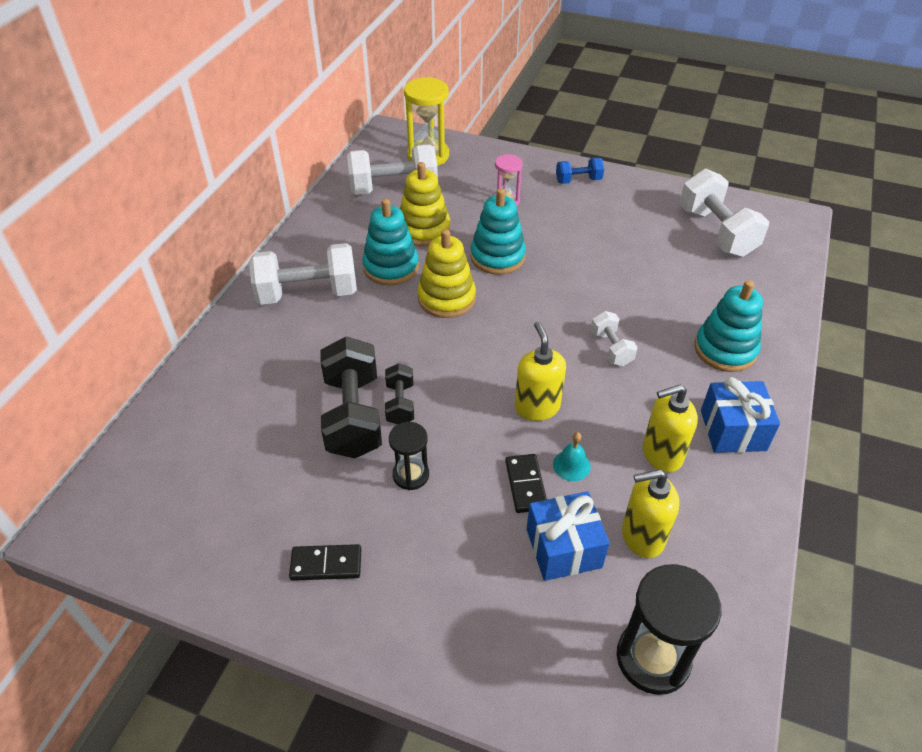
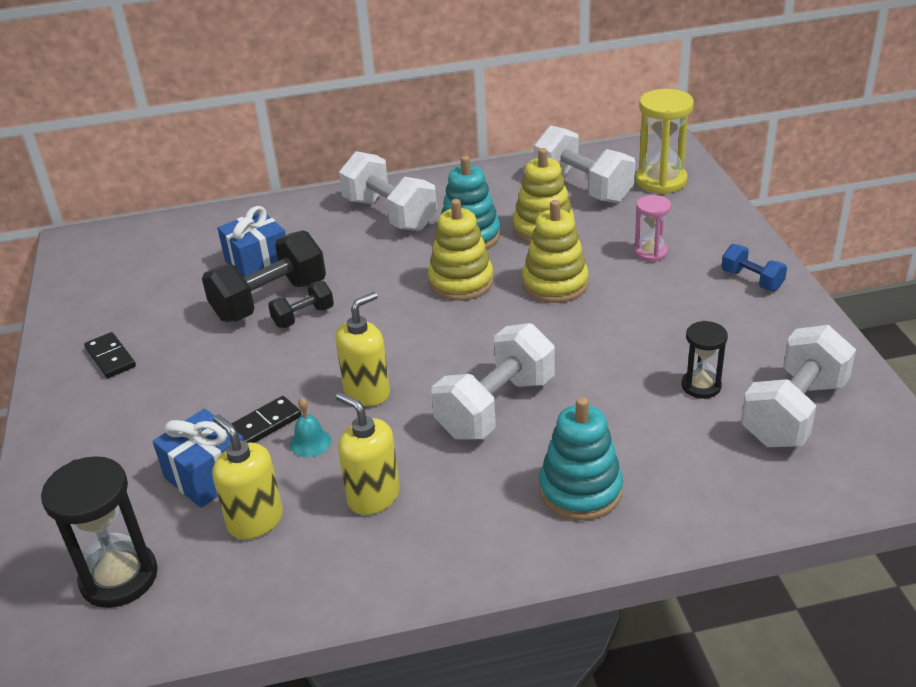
camera: 60 degrees right, 10 degrees down
(411, 475) = (228, 357): black hourglass -> black hourglass (701, 386)
(497, 257) = (555, 284): turquoise stacking toy -> yellow stacking toy
(611, 348) = (496, 407): white dumbbell -> white dumbbell, size x1.92
(732, 430) = (453, 538): blue gift -> blue gift (257, 262)

